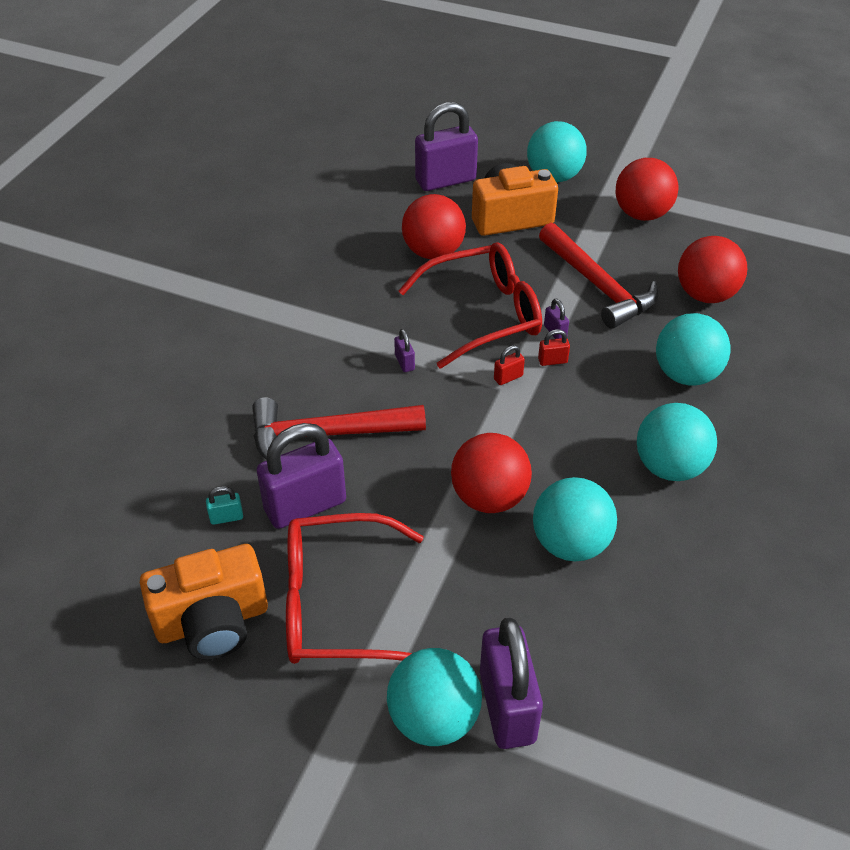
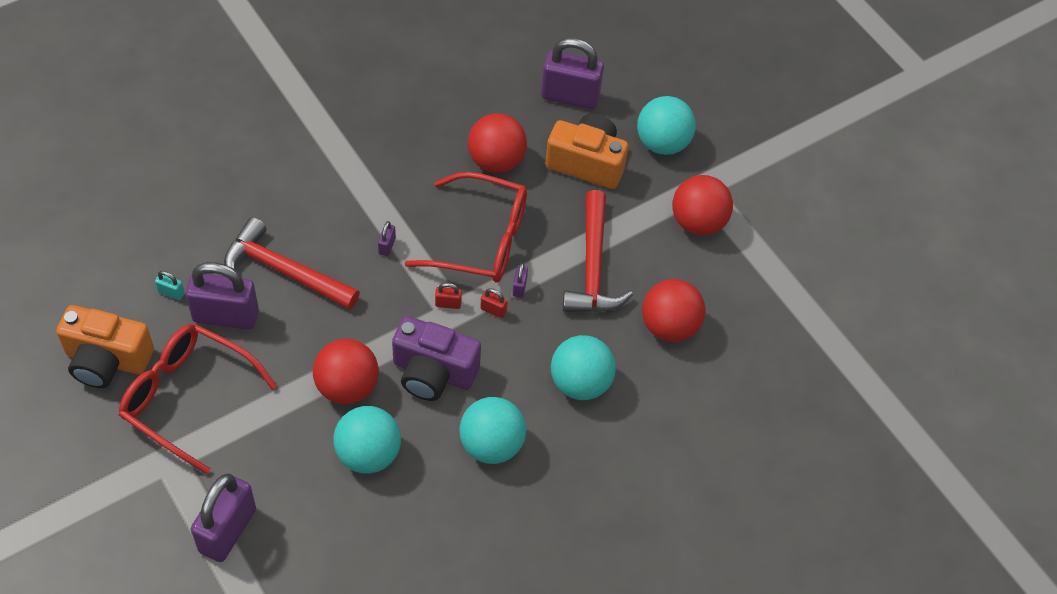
camera: 30 degrees right, 10 degrees up
(434, 718) = (179, 507): turquoise ball -> none
(554, 439) = (433, 372): none -> purple camera

